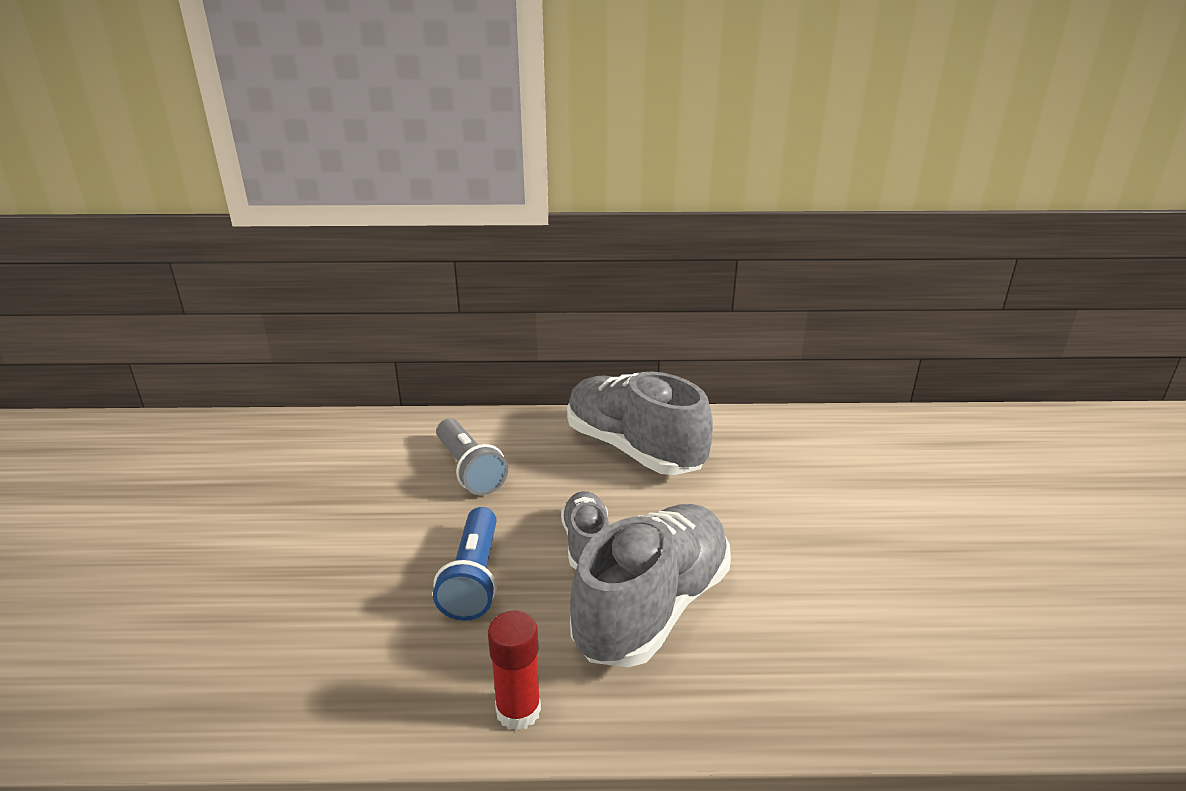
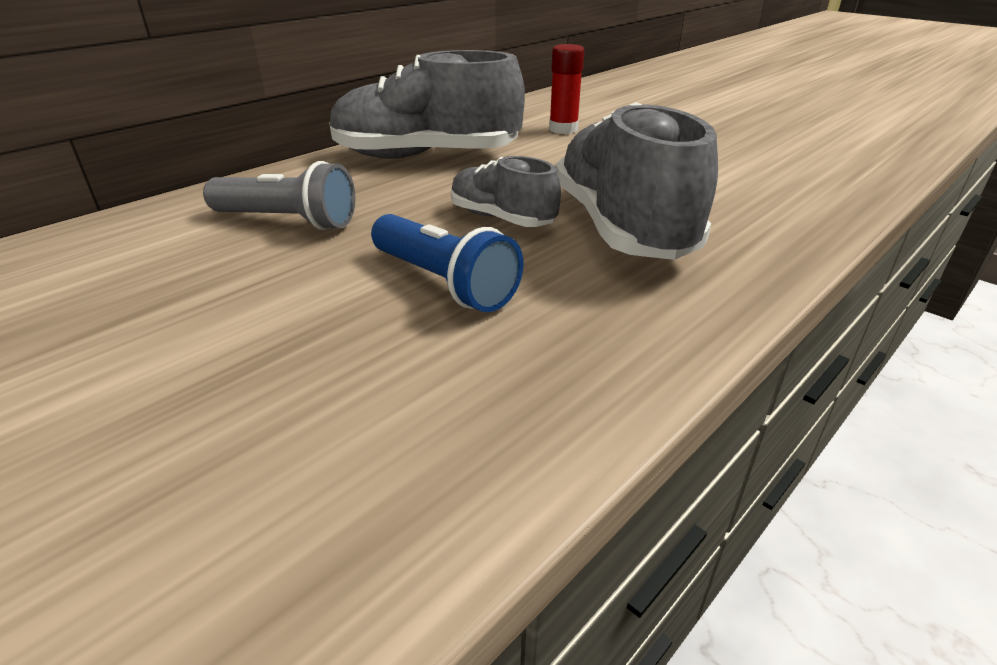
camera: 45 degrees left, 5 degrees up
(518, 711) = (660, 335): red glue stick -> red glue stick (563, 129)

